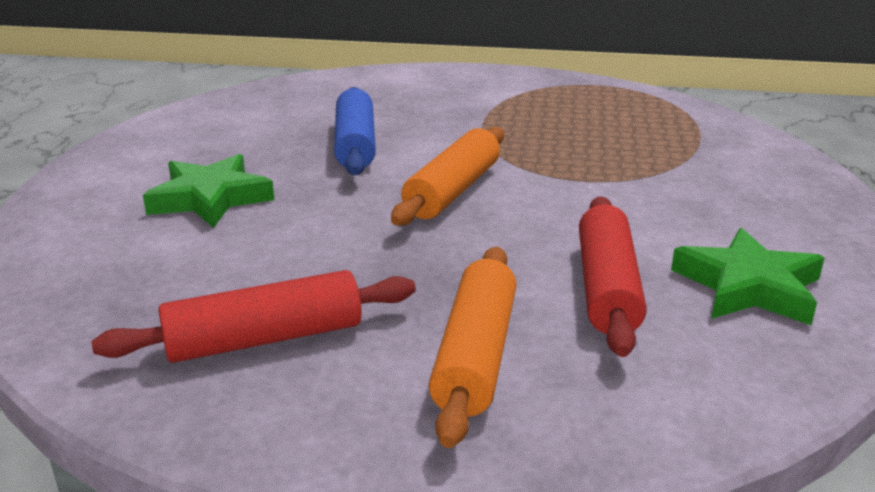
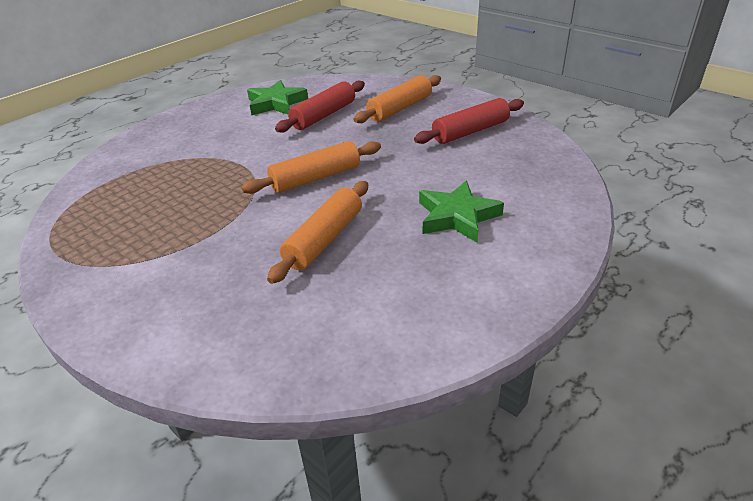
camera: 145 degrees left, 10 degrees up
(265, 339) = (470, 131): red rolling pin -> red rolling pin turned 45 degrees counterclockwise
(355, 145) = (324, 239): blue rolling pin -> orange rolling pin

